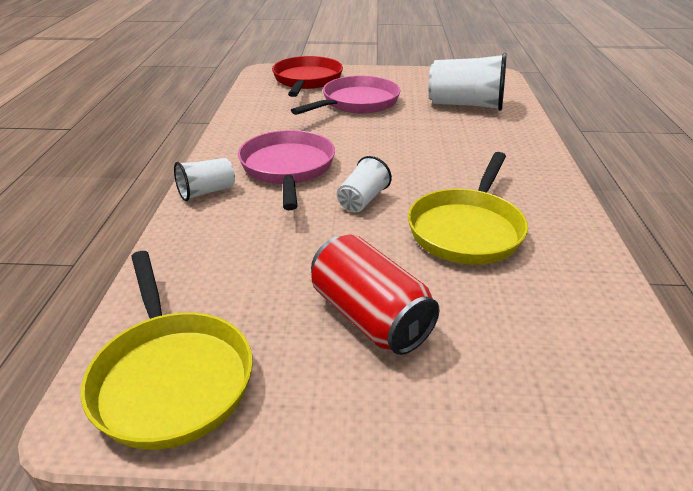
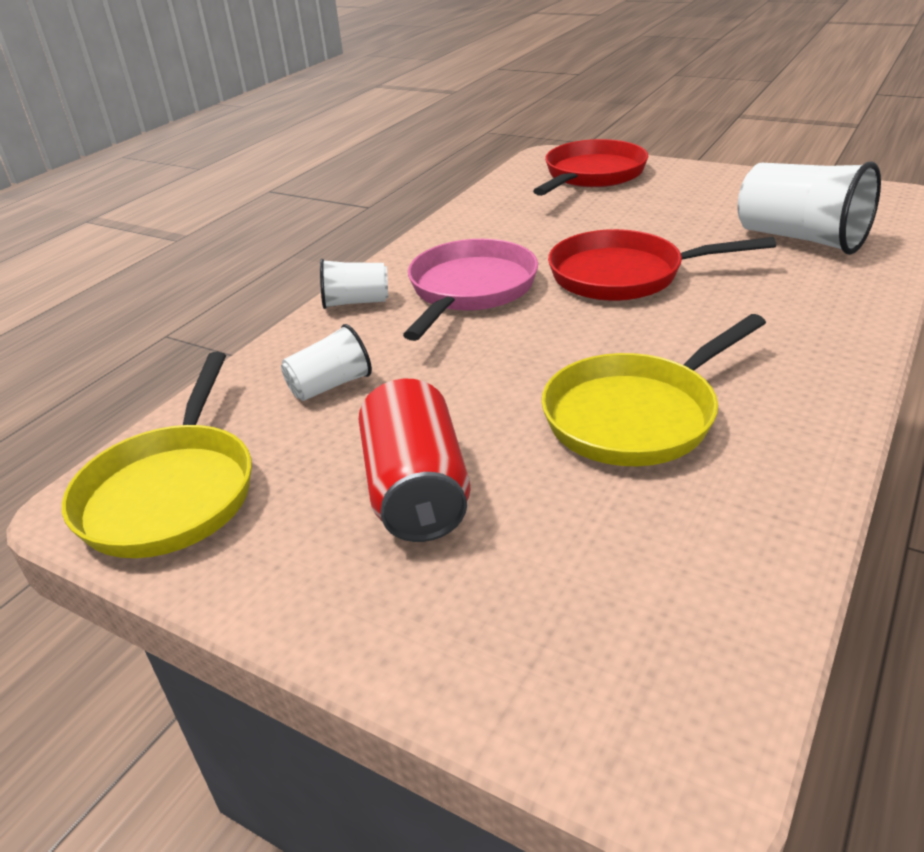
camera: 30 degrees right, 0 degrees up
(357, 103) = (635, 215): pink pan -> none
(362, 200) = (529, 348): white cup -> white cup (330, 386)
(383, 142) = (624, 275): none -> red pan

